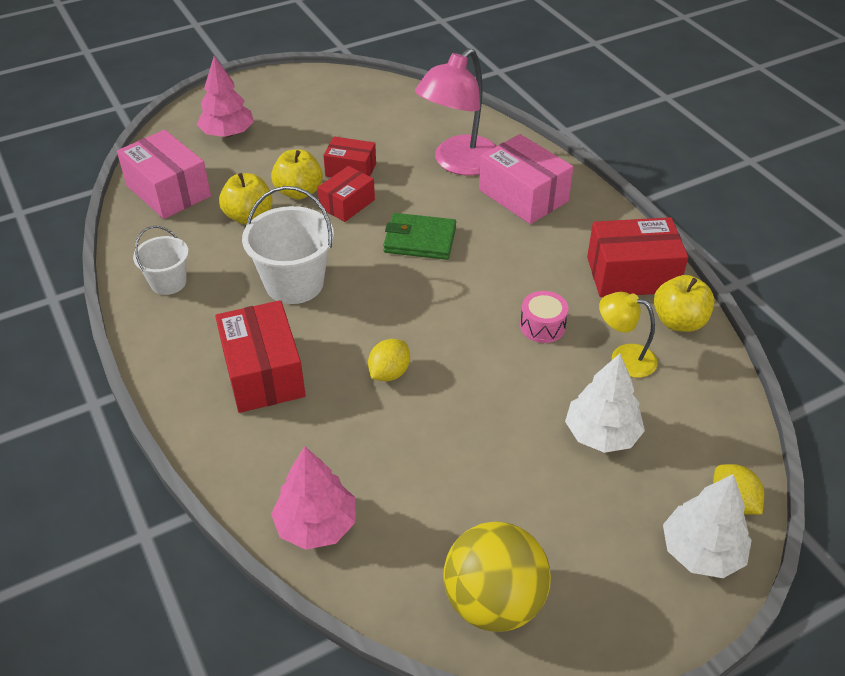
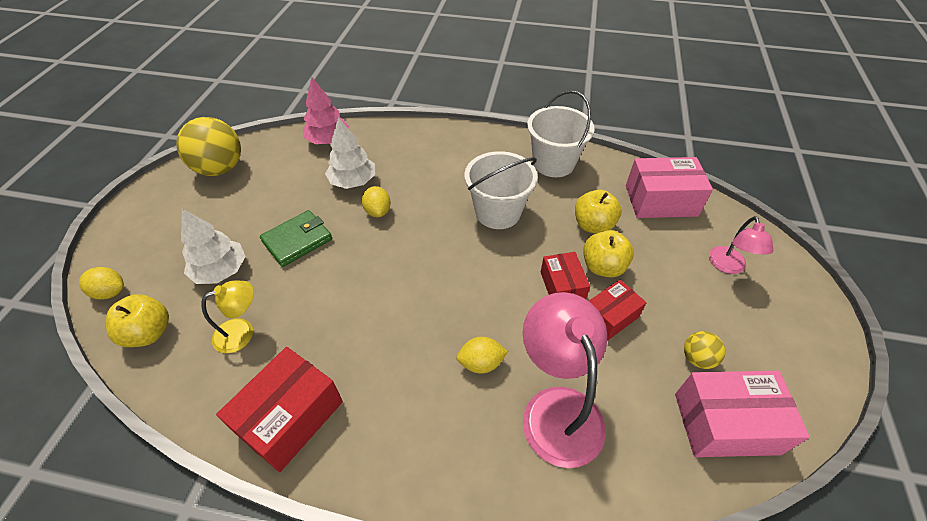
camera: 130 degrees right, 5 degrees up
(168, 282) = (553, 163): white bucket -> white bucket, size x1.65
(228, 134) = (728, 266): pink tree -> pink lamp
(263, 373) = (437, 166): red box -> none
(344, 123) = (697, 358): none -> yellow ball
(420, 240) = (477, 303): green wallet -> green wallet (297, 240)
(470, 210) = (481, 363): none -> yellow lemon
(523, 195) = (462, 423): pink box -> pink box (726, 423)
(542, 326) = (320, 309): pink drum -> none
(679, 322) = (217, 401): yellow apple -> yellow apple (149, 333)
(701, 552) = (120, 253): white tree -> white tree (353, 181)

